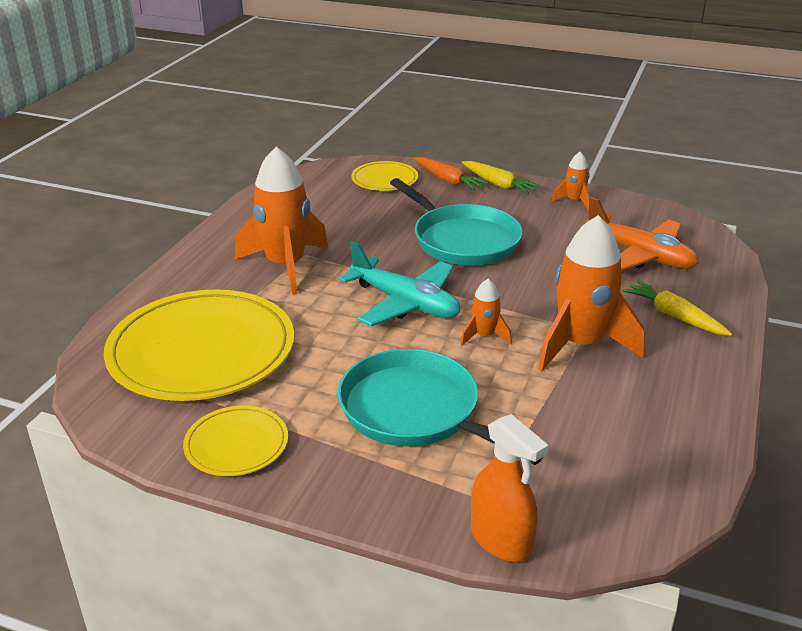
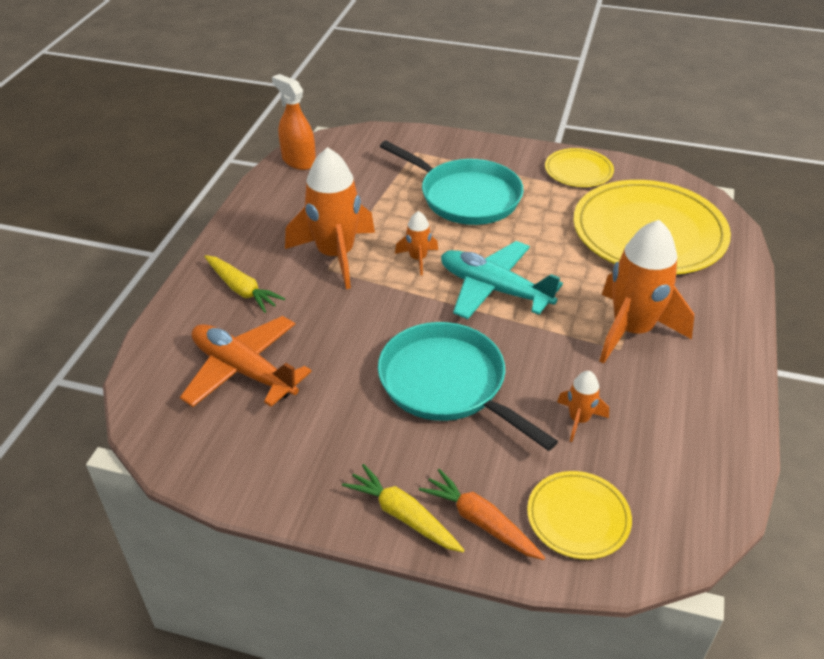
camera: 175 degrees right, 10 degrees up
(501, 540) = (405, 135): orange spray bottle -> orange spray bottle (298, 161)
(574, 201) = (296, 478): orange rocket -> orange rocket (579, 419)

